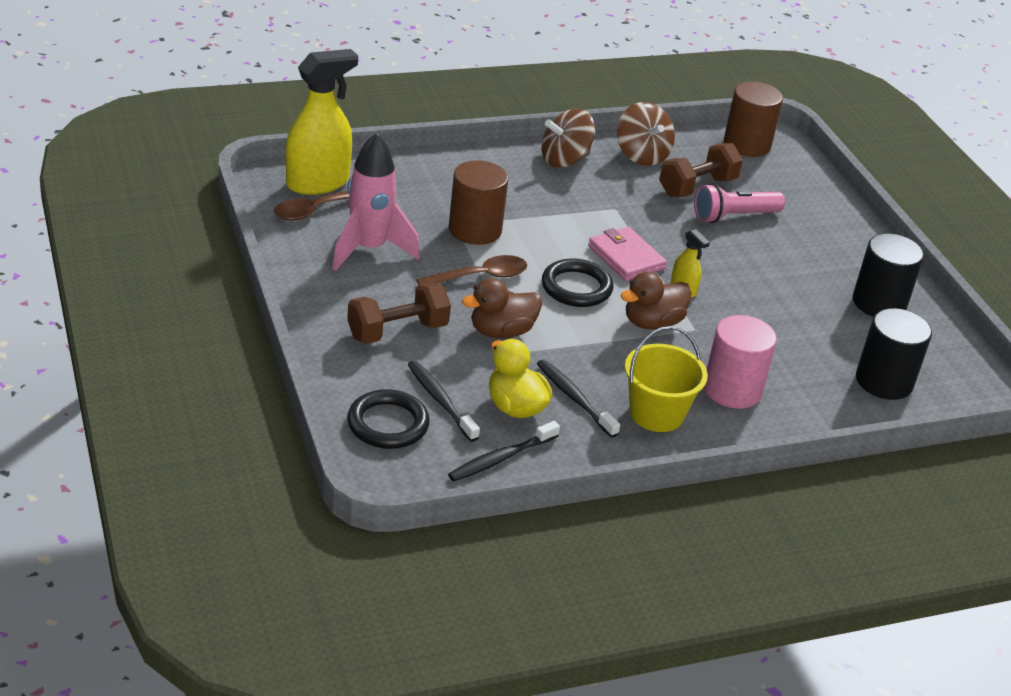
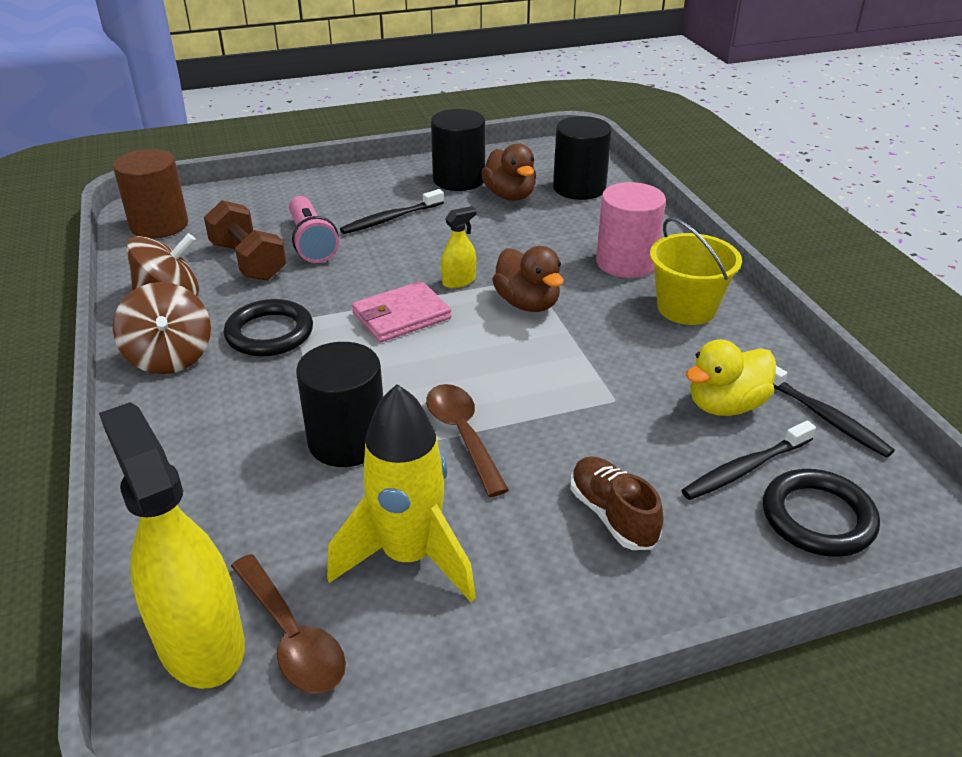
camera: 85 degrees left, 0 degrees up
(369, 249) = (409, 557): pink rocket -> yellow rocket
(397, 331) = (612, 515): brown dumbbell -> brown shoe
(475, 230) = (347, 441): brown cylinder -> black cylinder
(501, 331) = (580, 416): brown duck -> brown duck (510, 196)
(574, 398) = (687, 361): black toothbrush -> black toothbrush (390, 219)
(576, 287) = (471, 354): black ring -> black ring (269, 333)

